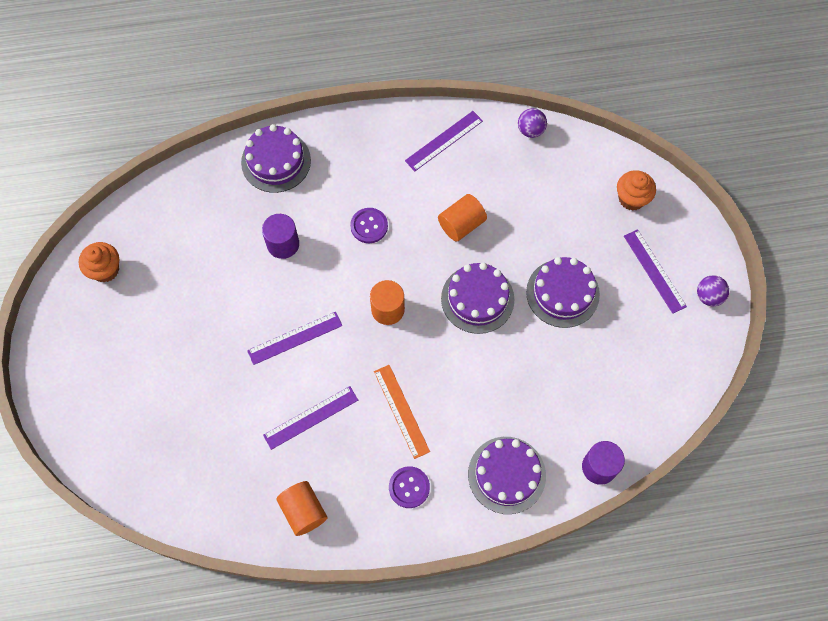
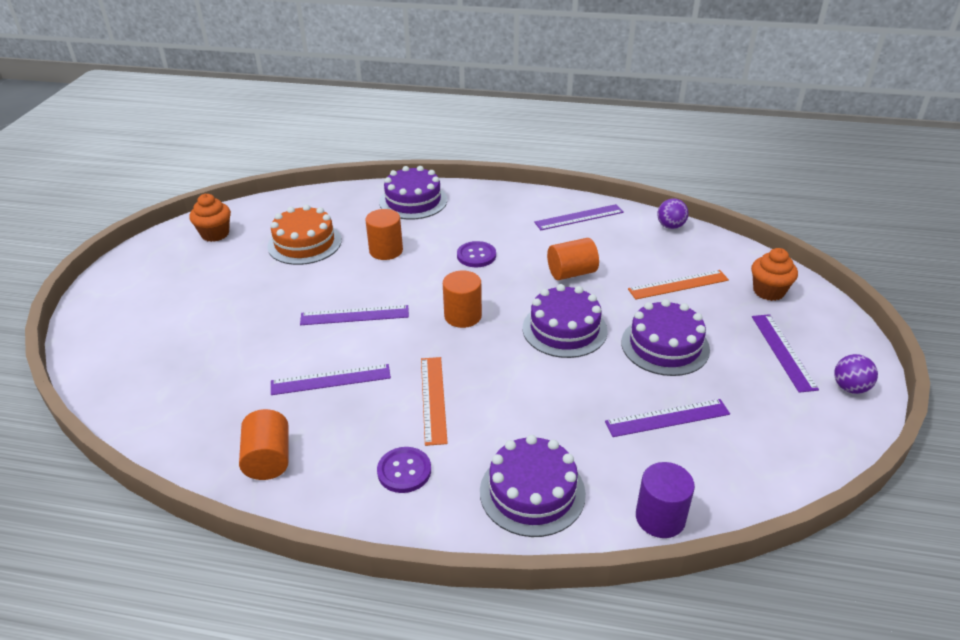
camera: 20 degrees right, 30 degrees down
(201, 257) = (304, 243): none -> orange cake
(283, 244) = (386, 250): purple cylinder -> orange cylinder
(556, 212) = (678, 284): none -> orange ruler
(582, 372) = (667, 418): none -> purple ruler

